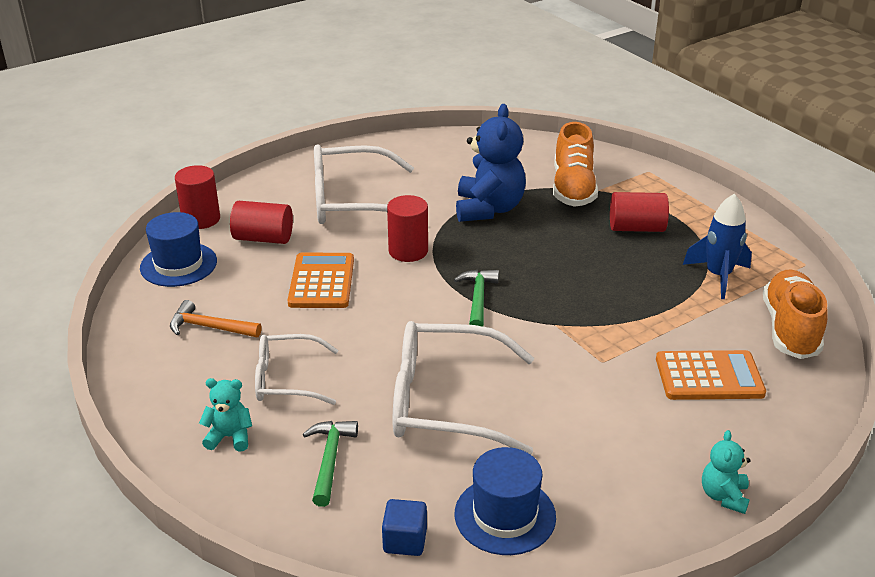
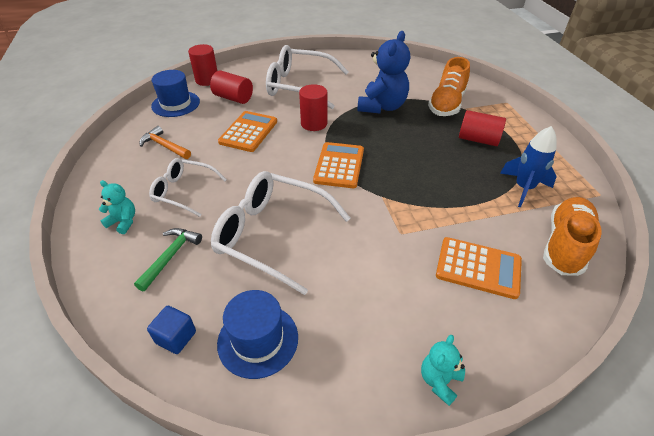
camera: 20 degrees right, 10 degrees up
(478, 299) = (339, 165): green hammer -> orange calculator

